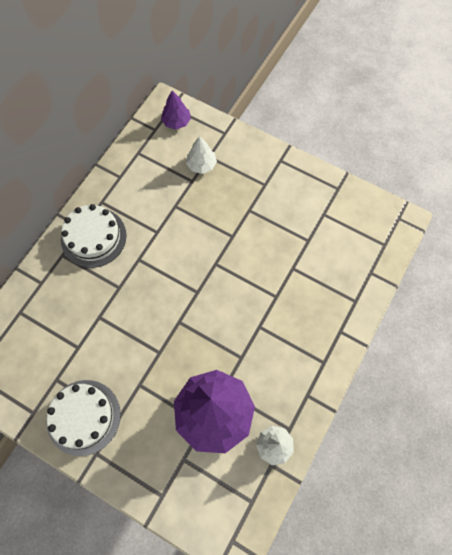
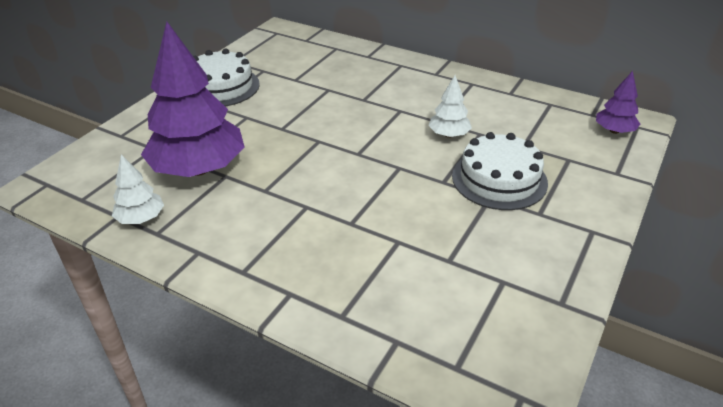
camera: 90 degrees right, 30 degrees down
(93, 237) = (425, 81): white cake -> white cake (499, 179)
(201, 165) = (552, 153): white tree -> white tree (449, 135)

